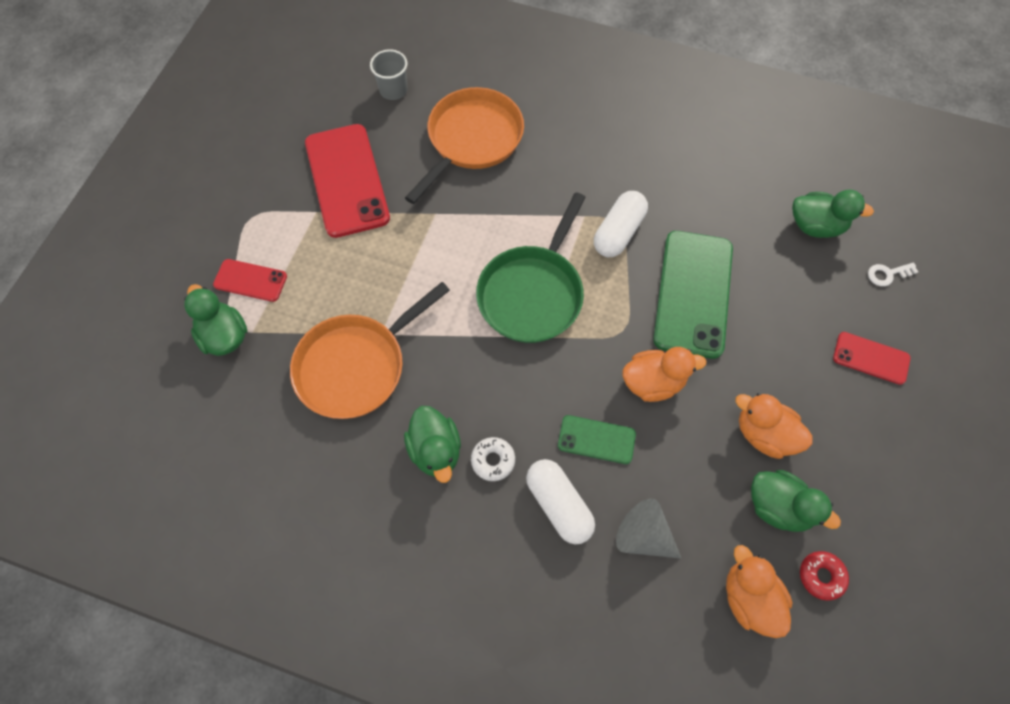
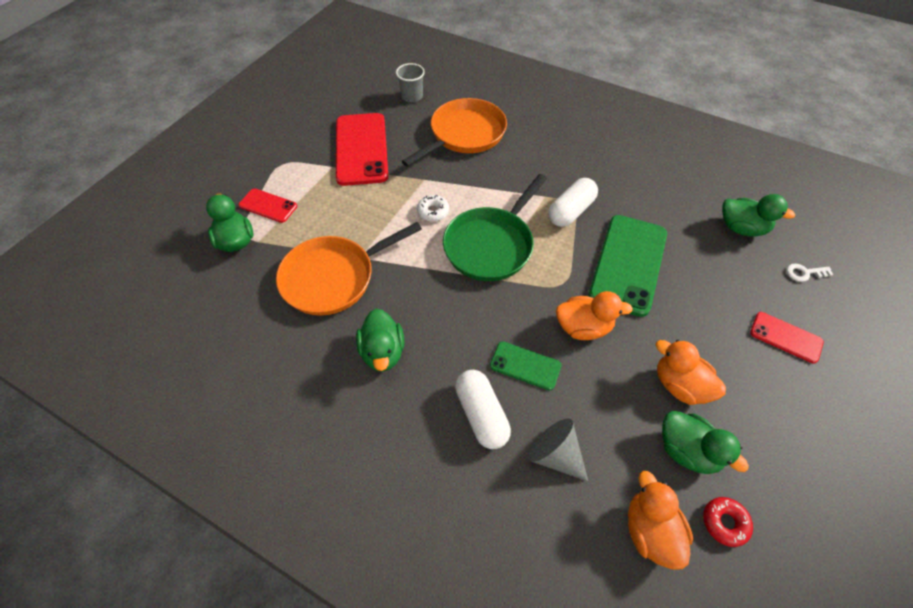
camera: 10 degrees right, 10 degrees down
(493, 460) = (430, 368): white donut -> white donut (433, 212)

